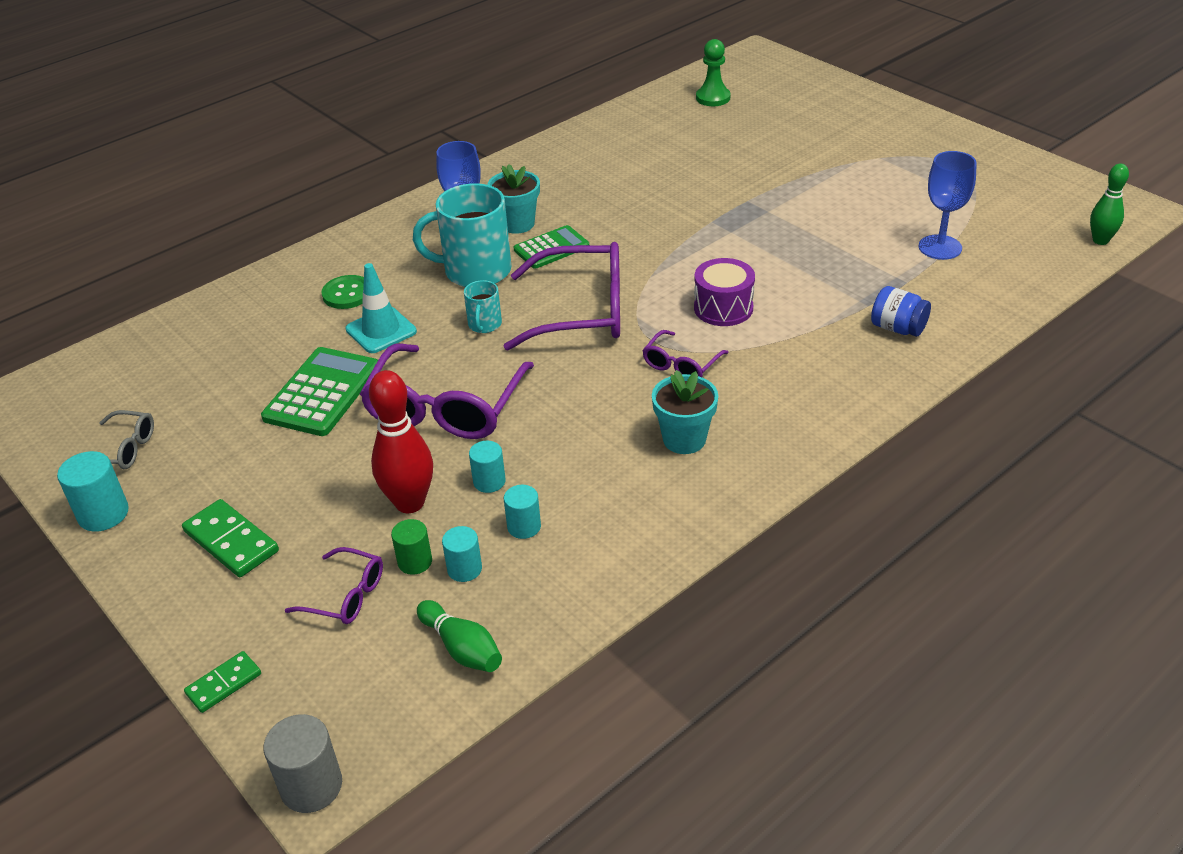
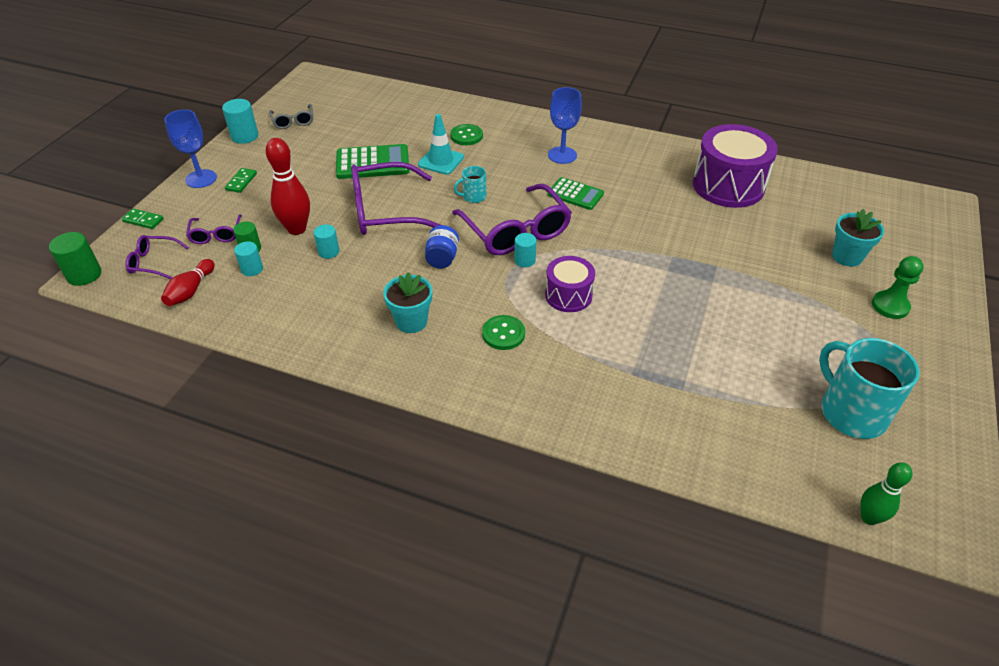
camera: 60 degrees right, 5 degrees up
(231, 541) = (241, 182): green domino -> green domino, size x0.63
(311, 786) = (84, 275): grey cylinder -> green cylinder
(462, 648) = (191, 291): green bowling pin -> red bowling pin
(475, 271) = (525, 173): turquoise mug -> turquoise mug (851, 412)
(517, 224) = (590, 171): turquoise flower pot -> turquoise flower pot (847, 257)
(524, 527) = (296, 279): turquoise cylinder -> turquoise cylinder (524, 260)
(627, 148) = (728, 185): none -> purple drum
(681, 364) = (489, 295): purple glasses -> purple glasses (153, 262)
(713, 98) = (845, 203): green pawn -> green pawn (890, 306)
(753, 373) = (503, 334): none -> green button
(897, 328) = (614, 400): blue jar -> blue jar (442, 258)
(940, 247) = (752, 398): blue goblet -> blue goblet (201, 179)

